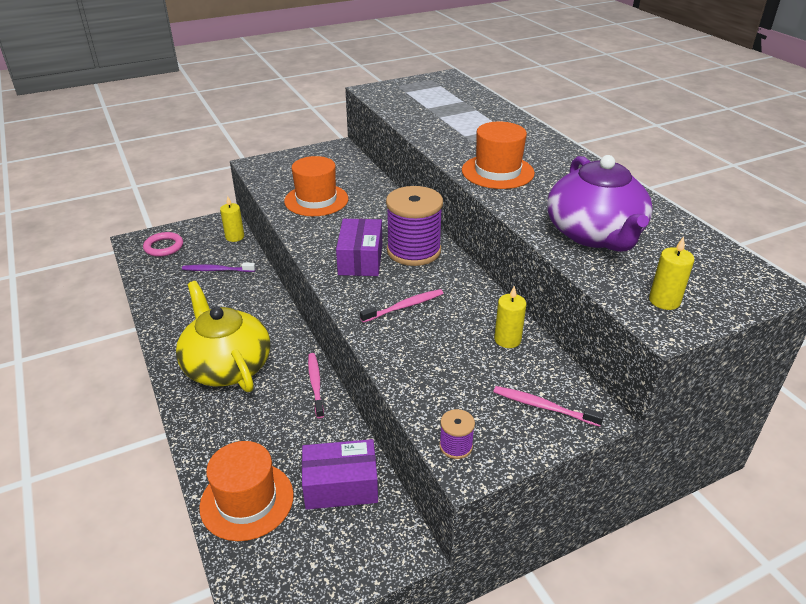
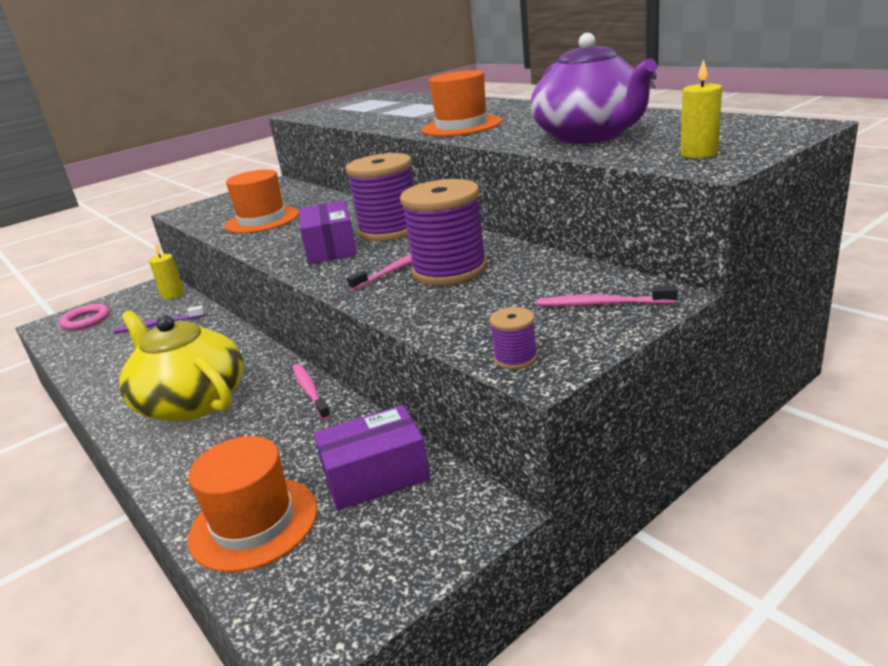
camera: 10 degrees left, 10 degrees down
(443, 322) = (449, 270): none -> purple spool
(507, 339) = (530, 266): yellow candle -> none

